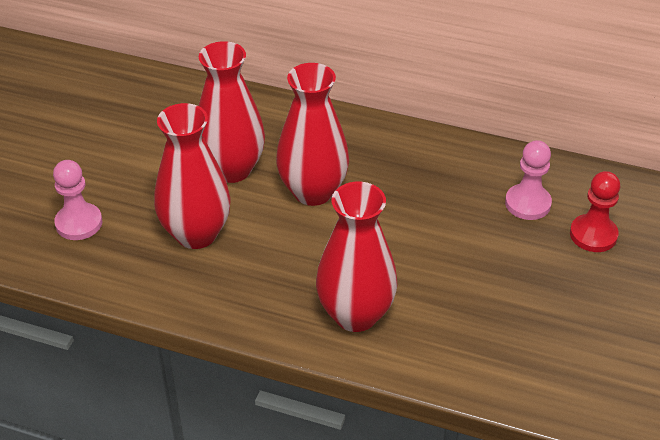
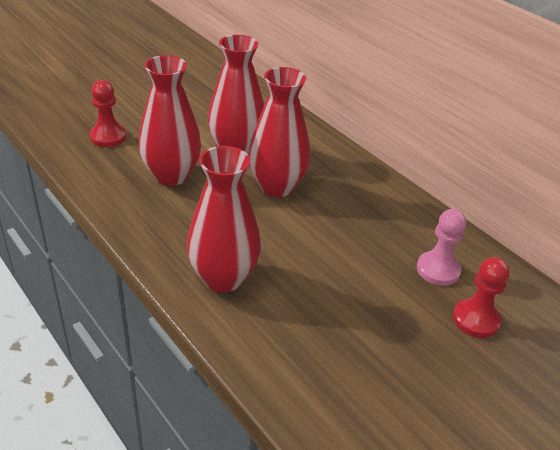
camera: 30 degrees right, 5 degrees down
(79, 223) = (108, 137): pink pawn -> red pawn

